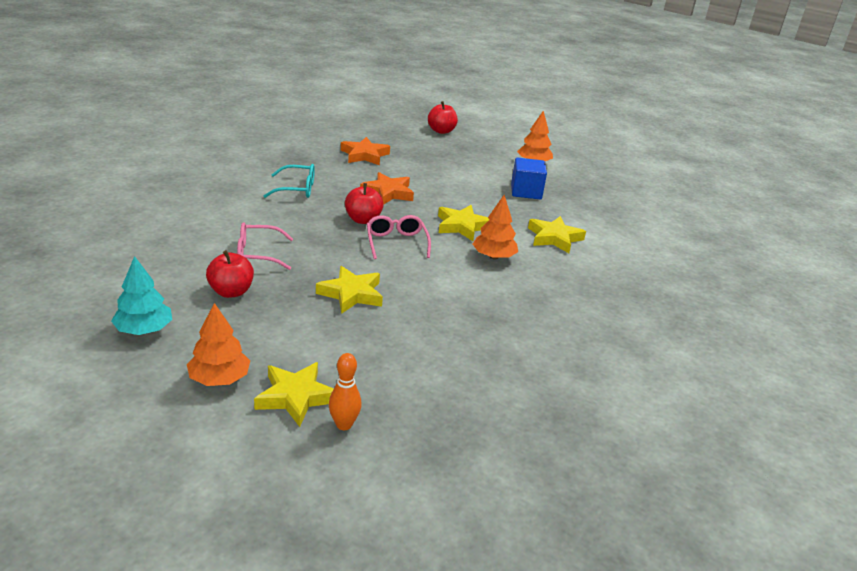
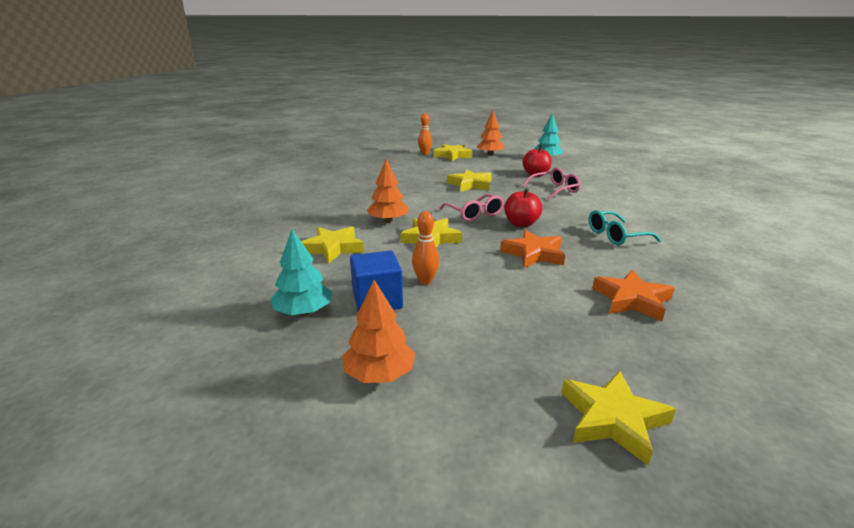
camera: 165 degrees right, 5 degrees down
(441, 131) = (612, 419): red apple -> yellow star
(487, 195) = (425, 281): none -> orange bowling pin
(574, 196) = (303, 312): none -> turquoise tree

